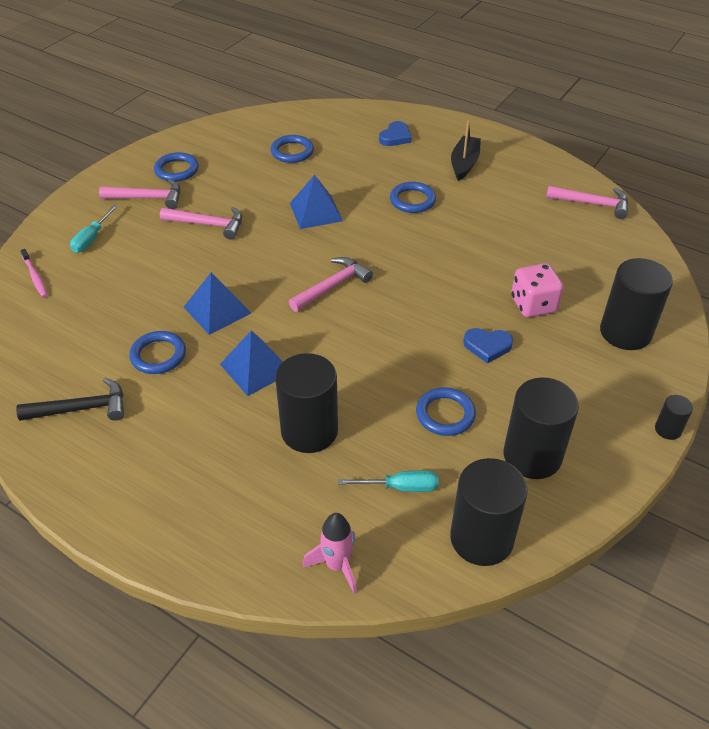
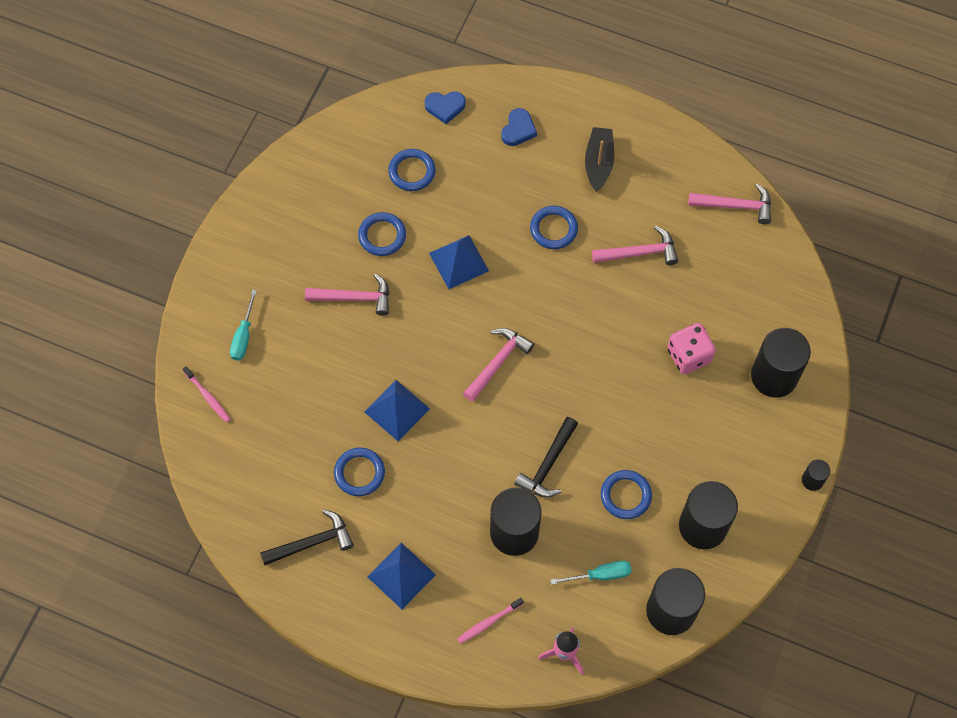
camera: 10 degrees left, 20 degrees up
(148, 198) = (280, 268): pink hammer -> pink hammer (640, 252)
(176, 170) = (296, 220): blue ring -> blue ring (382, 236)
(252, 516) = (488, 622): none -> pink toothbrush
(256, 368) = (451, 472): blue pyramid -> blue pyramid (401, 575)
(363, 375) = (548, 464): none -> black hammer
(487, 346) = (652, 413): blue heart -> blue heart (445, 107)

